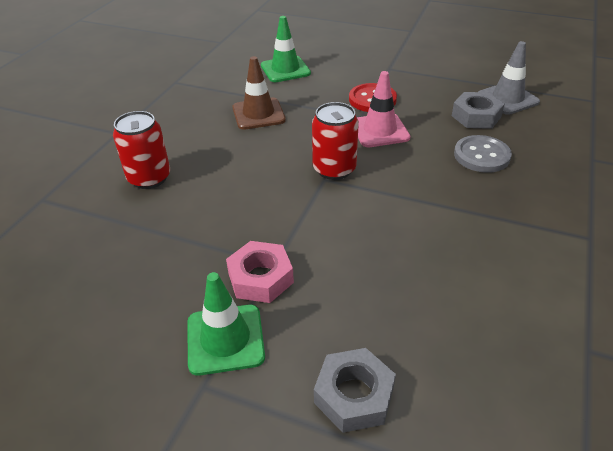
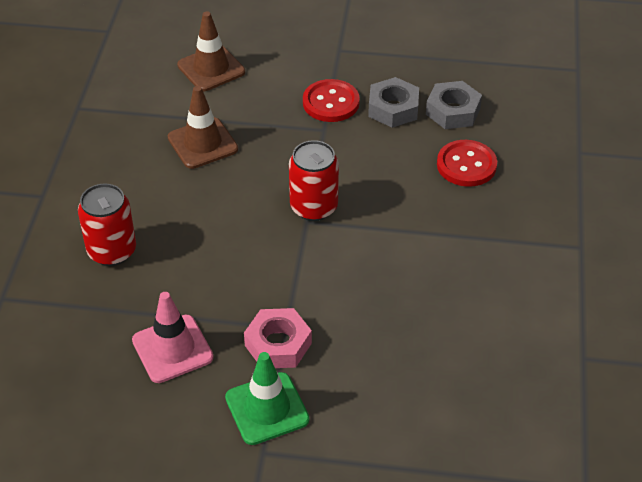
camera: 15 degrees left, 5 degrees up
(285, 69) = (211, 68): green traffic cone -> brown traffic cone
(354, 395) = (395, 434): grey nut -> grey nut (393, 108)
(379, 130) = (350, 147): pink traffic cone -> pink traffic cone (172, 349)
(481, 156) = (466, 165): grey button -> red button
(507, 99) = (484, 80): grey traffic cone -> none

